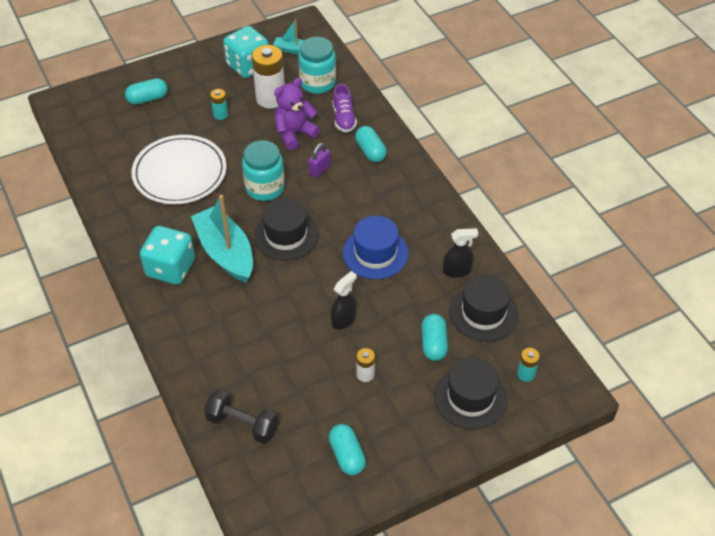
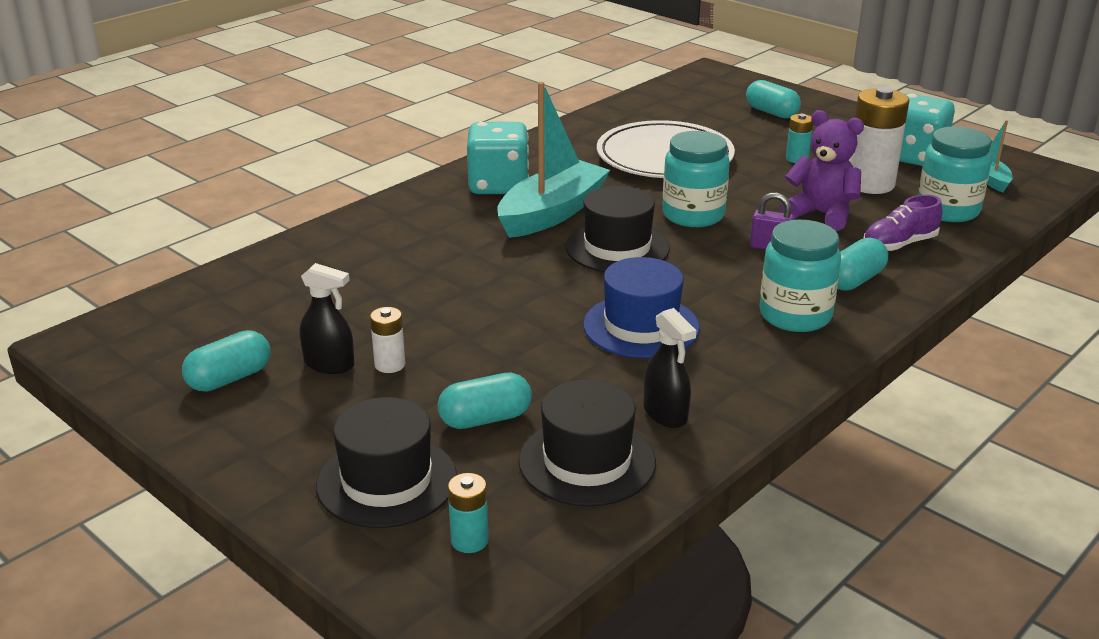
camera: 70 degrees right, 20 degrees down
(242, 424) = (262, 285): black dumbbell -> none
(344, 319) = (488, 325): black spray bottle -> black spray bottle (329, 364)
(393, 188) = (795, 315): none -> turquoise jar

